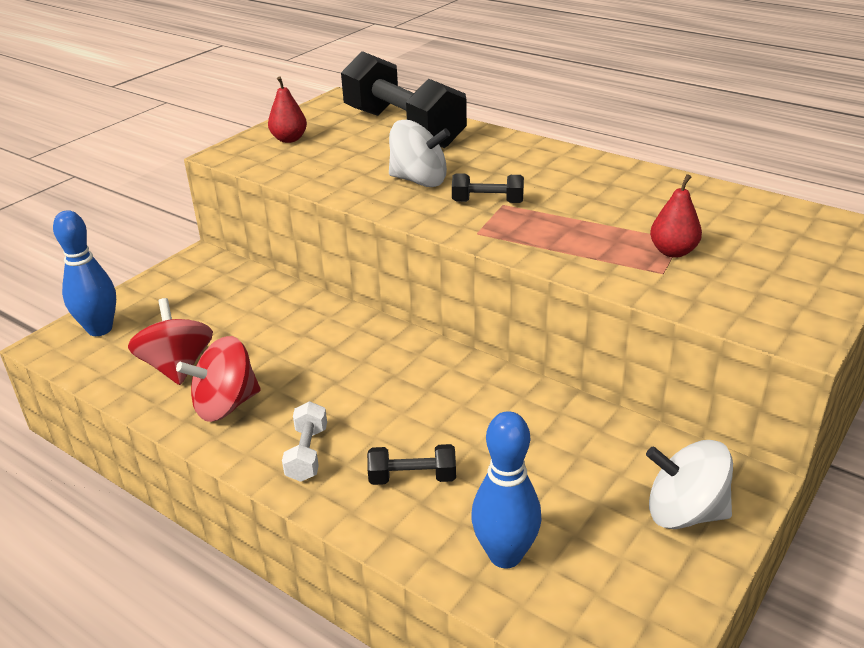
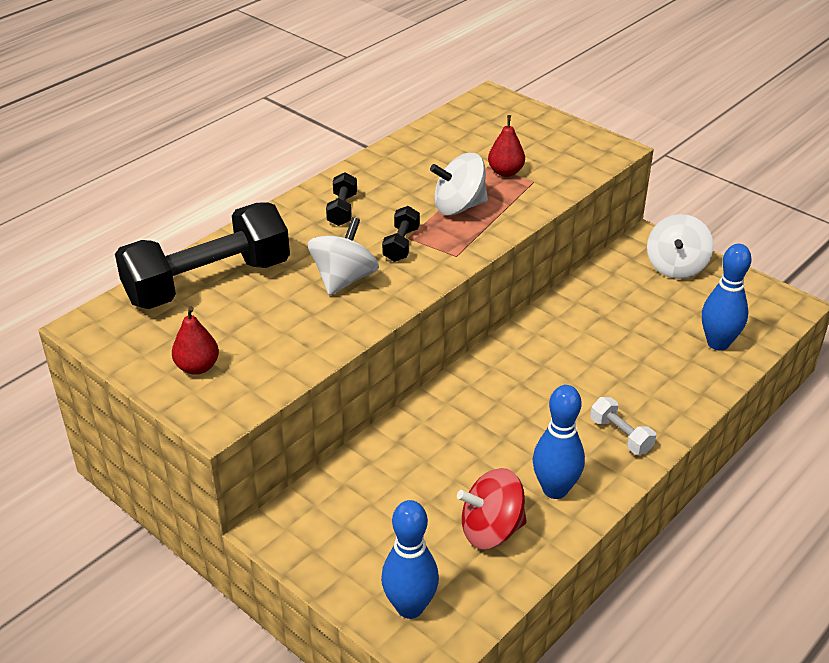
camera: 85 degrees left, 5 degrees up
(225, 405) = (555, 489): red spinning top -> blue bowling pin
(307, 453) = (621, 435): white dumbbell -> white dumbbell turned 45 degrees clockwise
(412, 478) = (647, 379): black dumbbell -> black dumbbell (342, 210)
(576, 227) = (459, 207): none -> white spinning top

